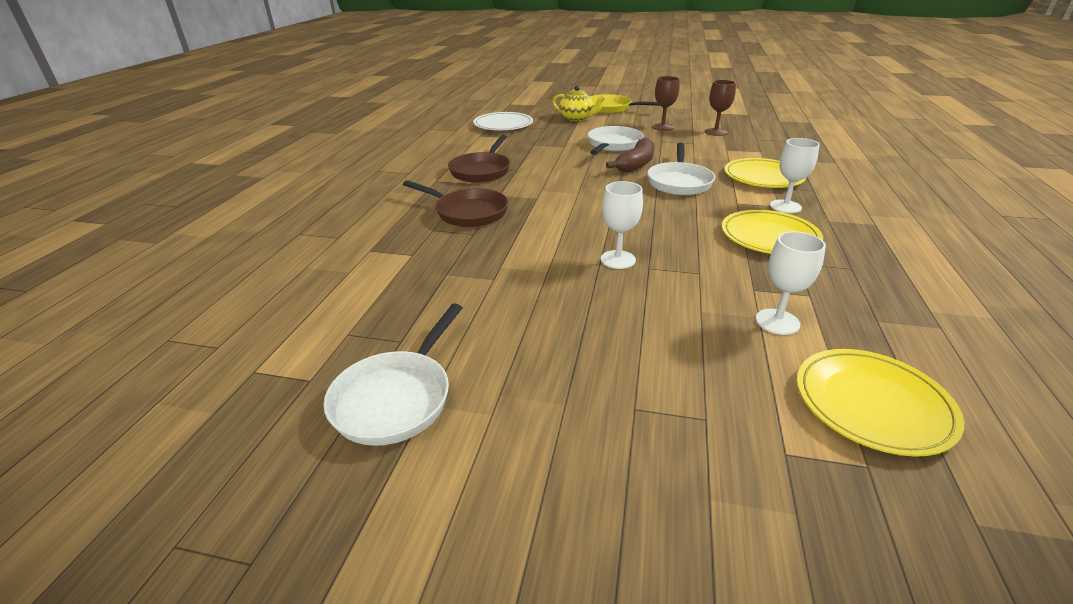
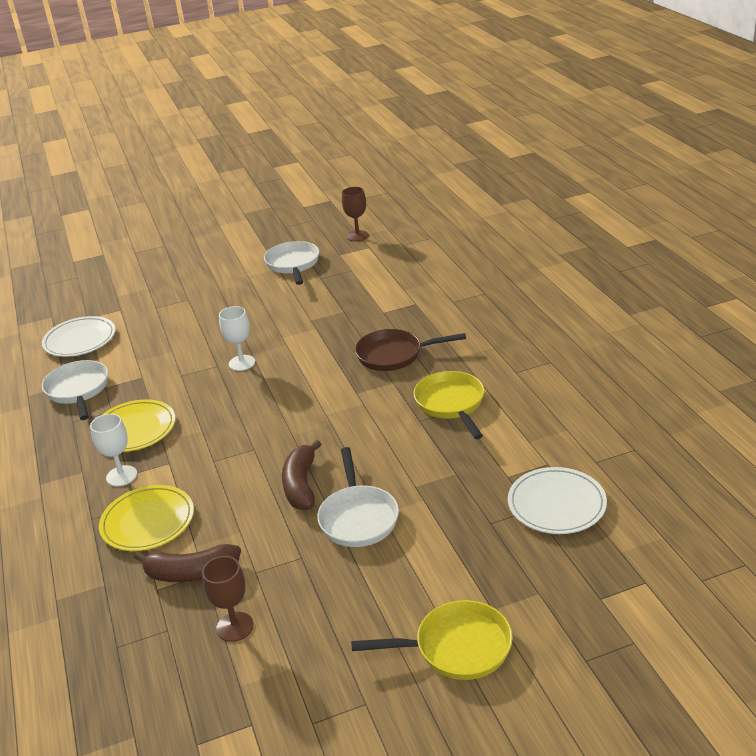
camera: 150 degrees right, 0 degrees up
(482, 171) = (451, 404): brown pan -> yellow pan
(577, 118) = (477, 577): yellow teapot -> none
(662, 127) = (323, 607): brown goblet -> brown goblet (357, 236)
(679, 182) = (237, 472): white pan -> white pan (78, 390)
(735, 151) = (191, 573): none -> brown banana
(777, 322) = (125, 361): white goblet -> none
(872, 404) = (80, 340): yellow plate -> white plate

